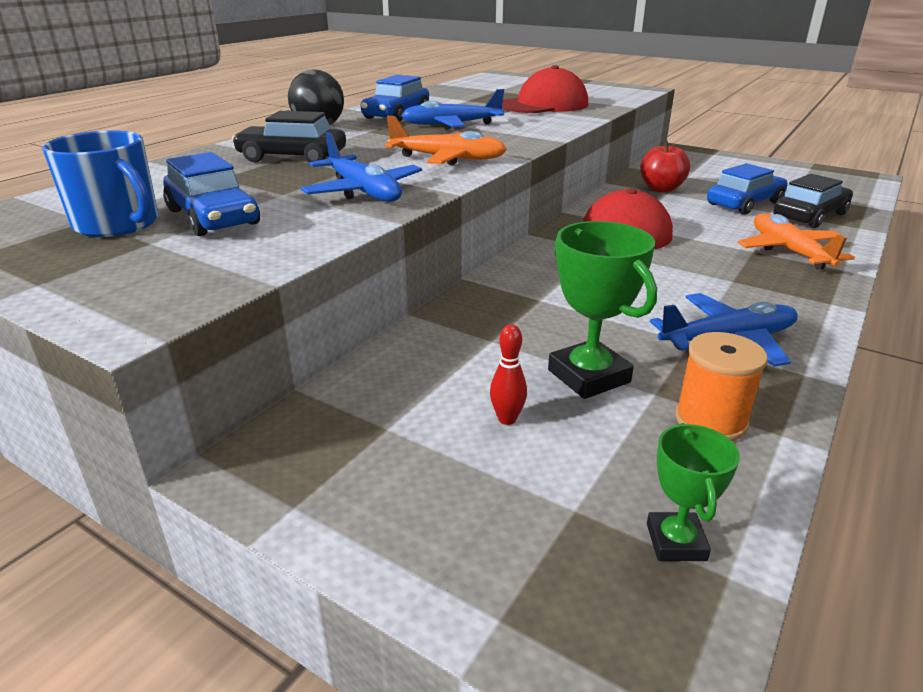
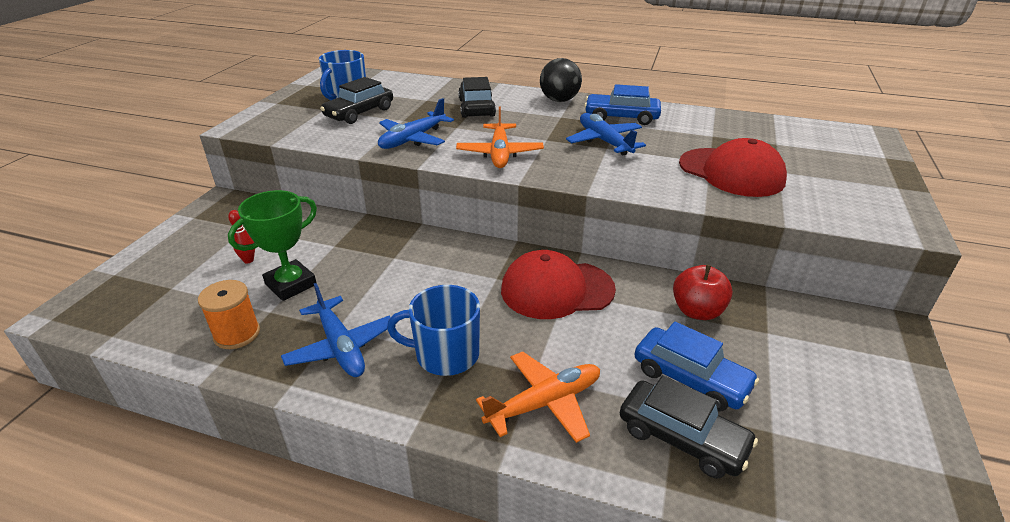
camera: 75 degrees right, 5 degrees up
(213, 217) = (359, 113): blue car -> black car
(676, 542) = (139, 319): green trophy -> none
(732, 284) = (445, 354): none -> blue mug

